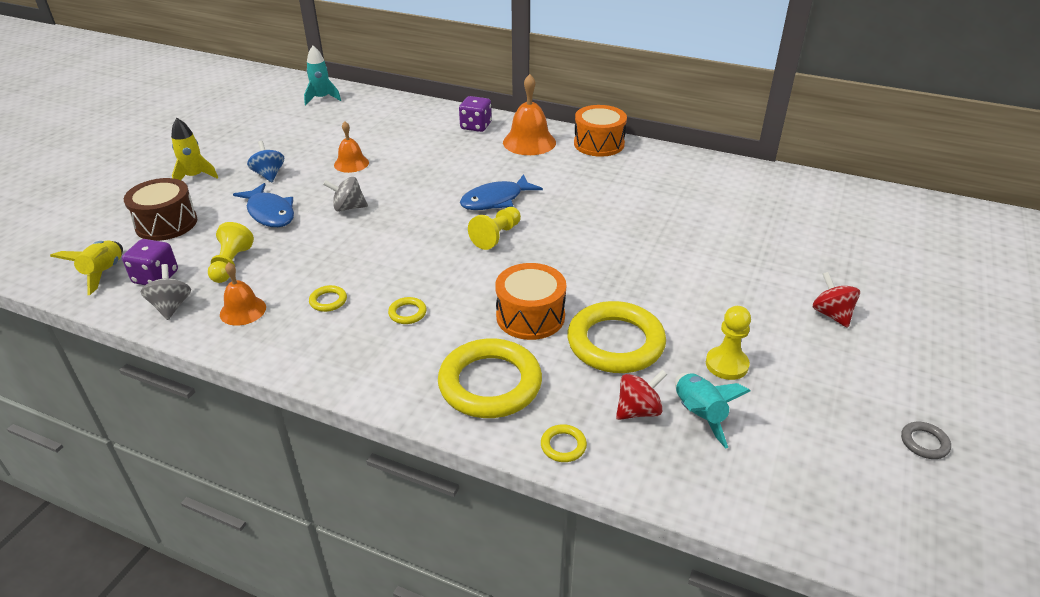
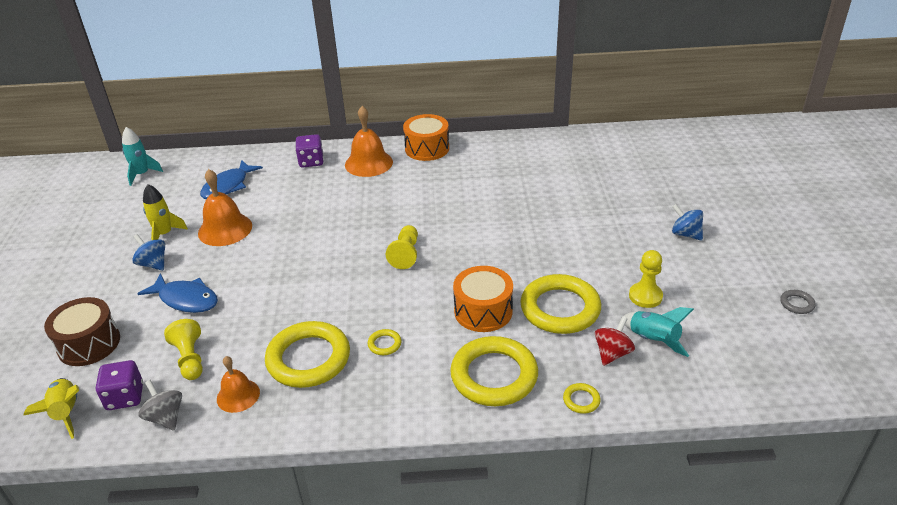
camera: 25 degrees left, 0 degrees up
(195, 177) = (77, 289): yellow rocket -> yellow rocket (164, 234)
(328, 301) = (308, 359): yellow ring -> yellow ring, size x2.45
(348, 208) = (257, 271): grey spinning top -> none
(351, 163) = (225, 229): orange bell -> orange bell, size x1.60
(496, 200) = (381, 223): blue fish -> blue fish (228, 186)
(831, 314) = (685, 234): red spinning top -> blue spinning top

